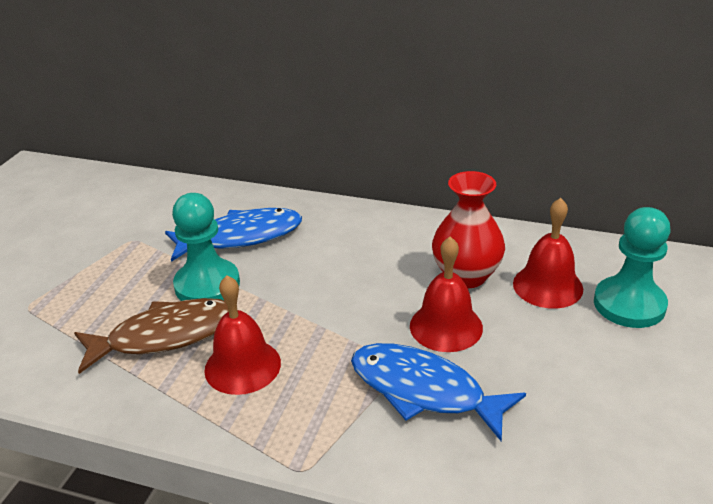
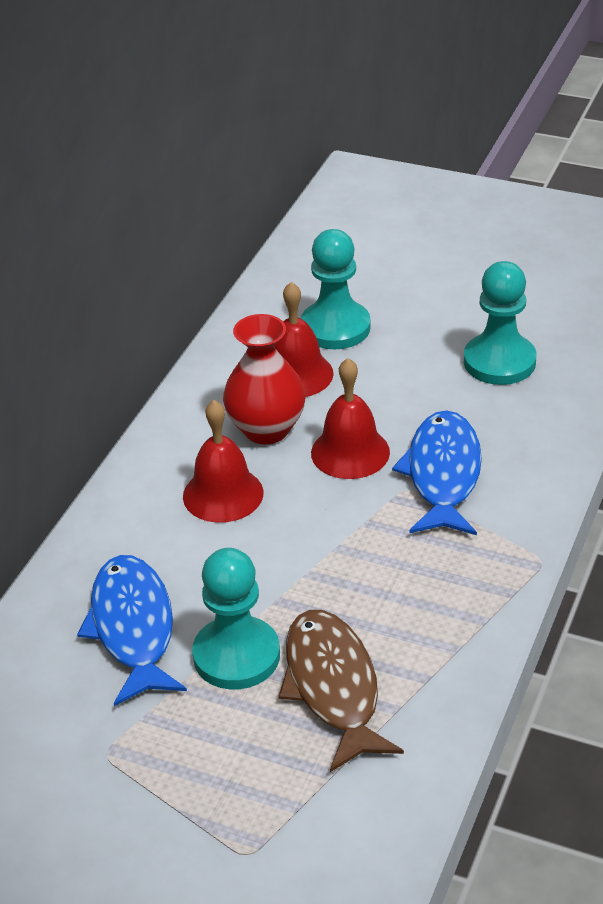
camera: 85 degrees left, 5 degrees up
(242, 366) = (394, 612): red bell -> red bell (223, 494)
(424, 391) = (443, 475): blue fish -> blue fish turned 150 degrees clockwise
(625, 431) = (499, 362): none -> turquoise pawn

